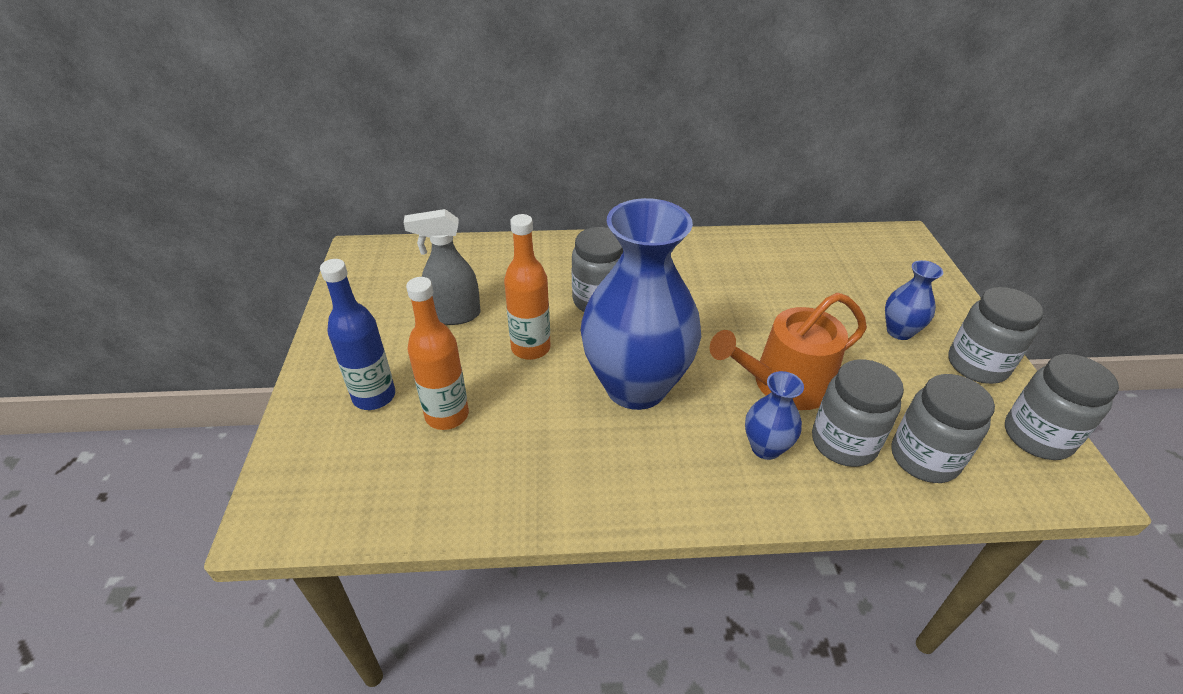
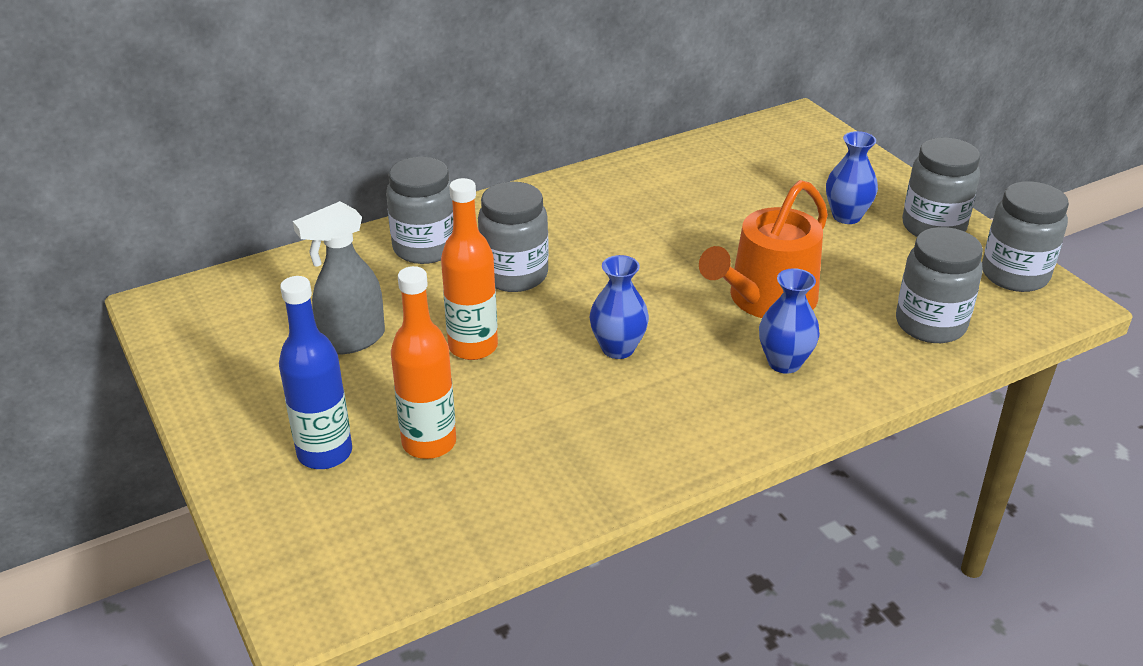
camera: 25 degrees left, 5 degrees down
(636, 386) = (618, 348): blue vase -> blue vase, size x0.44
(843, 443) = (853, 334): grey jar -> grey jar (425, 248)

